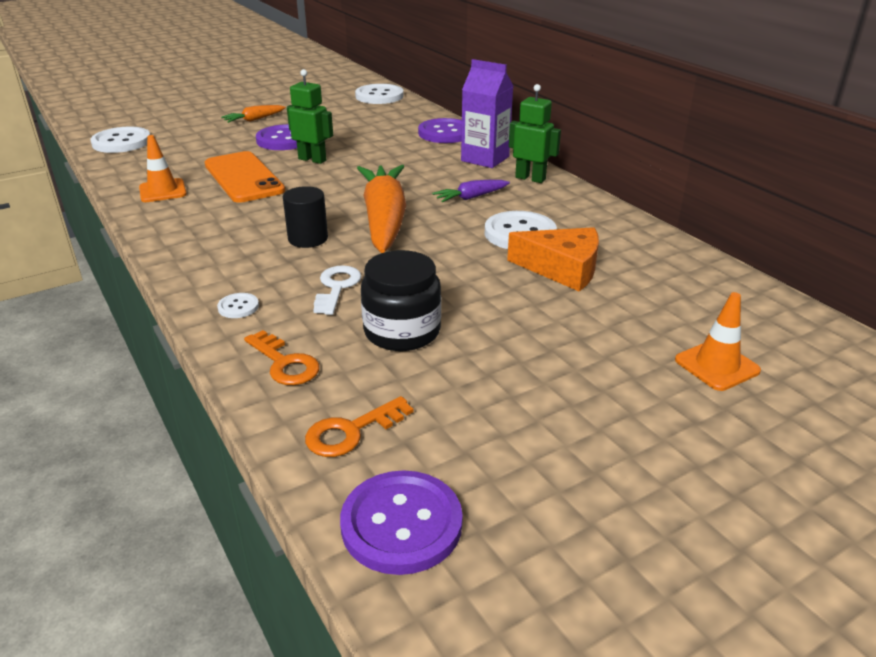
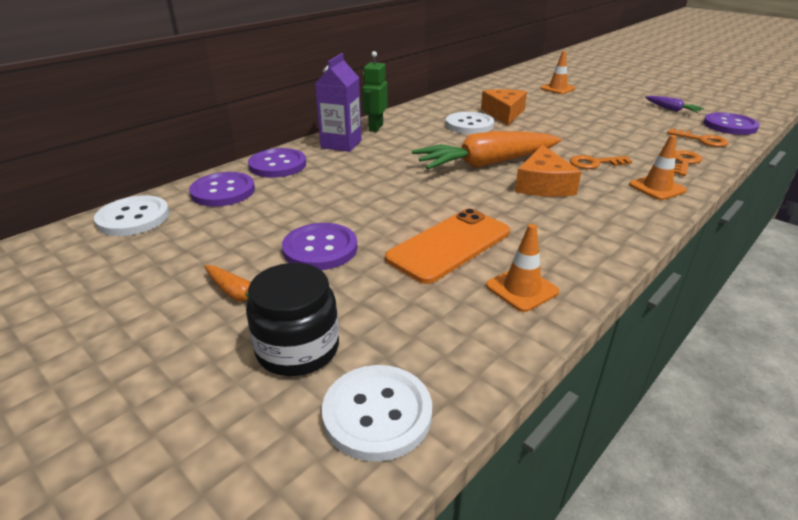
camera: 105 degrees left, 0 degrees up
(238, 307) = (657, 188): white button -> orange traffic cone
(308, 239) = (543, 185): black cylinder -> orange cheese
(312, 159) = (377, 217): green robot -> none
(336, 287) = (594, 163): white key -> orange key
(402, 331) = (614, 141): black jar -> black jar (298, 349)
(403, 116) = (223, 191): none -> purple button
(471, 197) = (423, 142): purple carrot -> purple carrot (671, 109)

